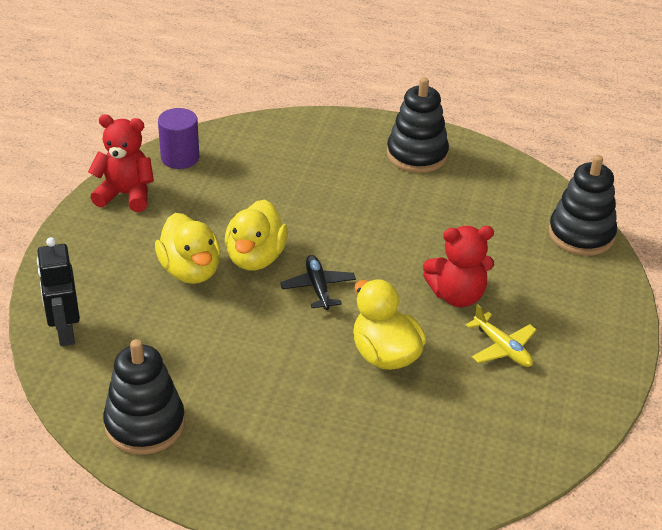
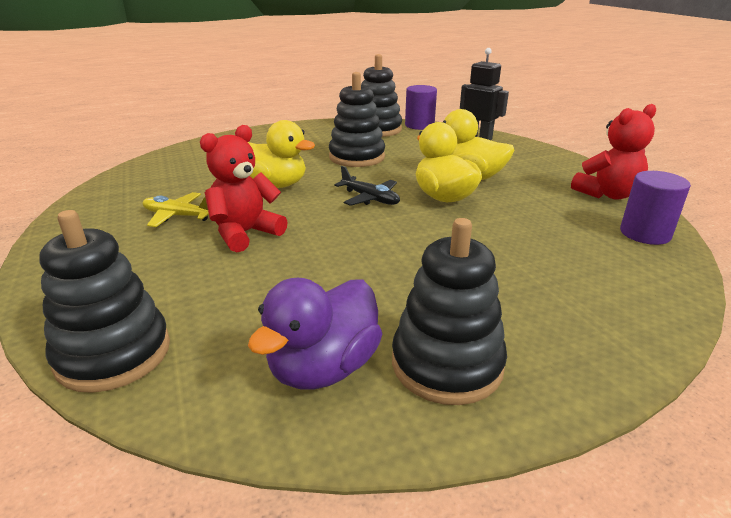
camera: 145 degrees right, 10 degrees down
(77, 405) = (419, 125): none -> purple cylinder
(251, 365) = (357, 157): none -> black stacking toy
(476, 179) = (323, 368): none -> purple duck

